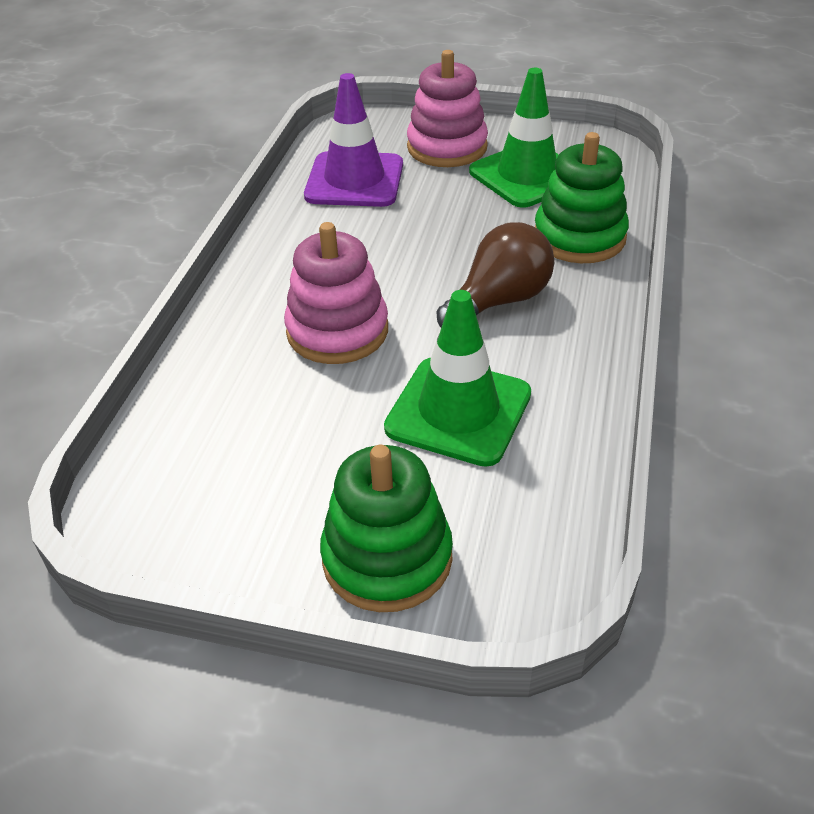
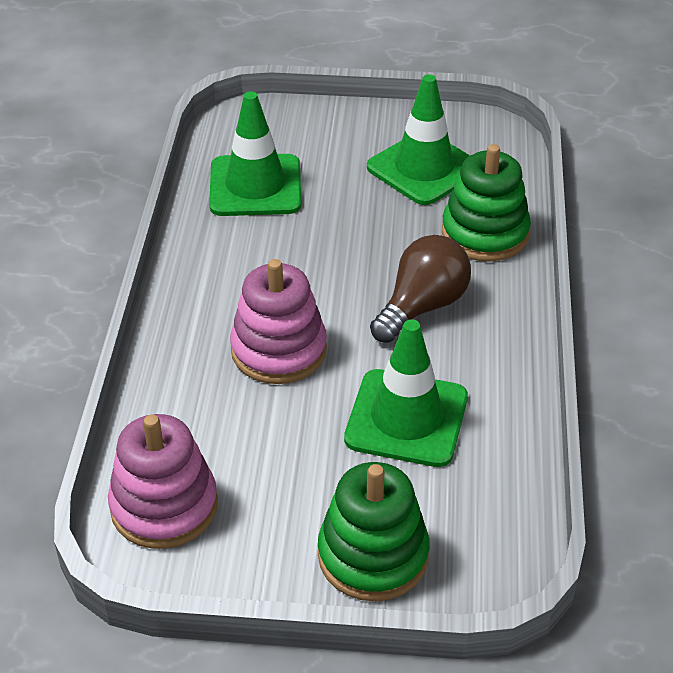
camera: 10 degrees left, 0 degrees up
(354, 180) = (255, 186): purple traffic cone -> green traffic cone
(447, 147) = (339, 141): pink stacking toy -> pink stacking toy (164, 506)

